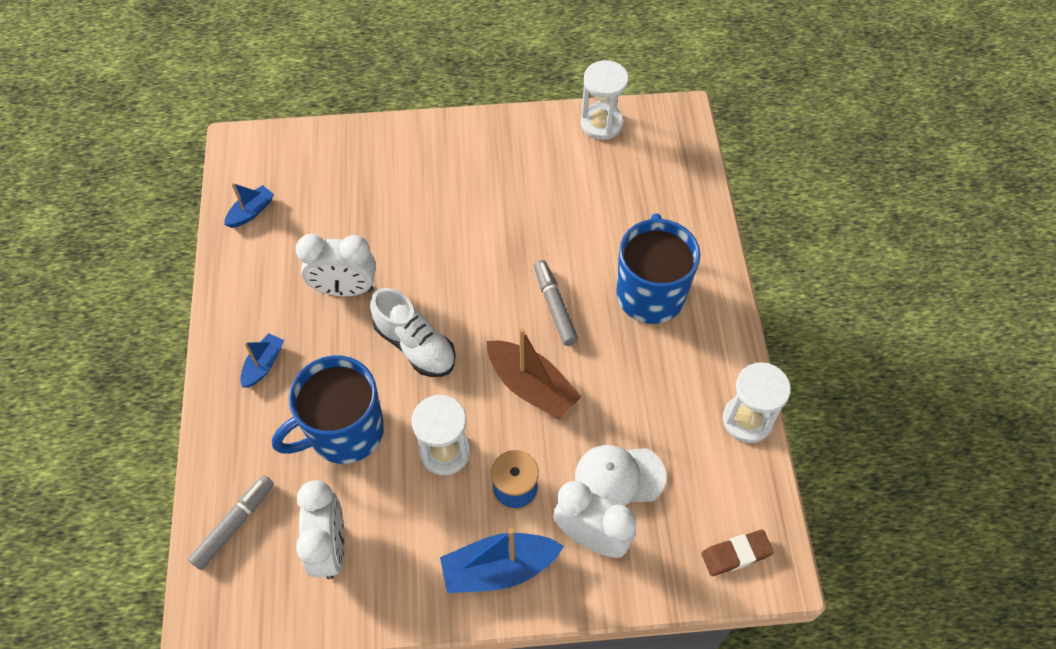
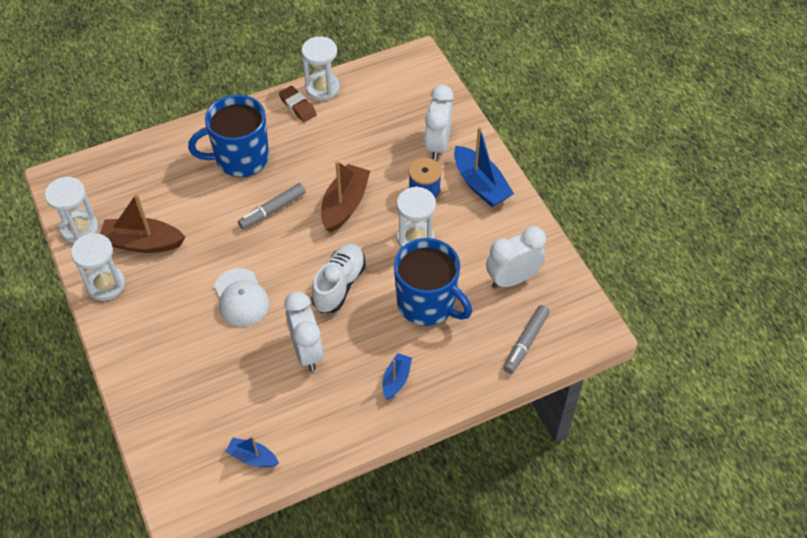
camera: 110 degrees left, 5 degrees down
(234, 524) = (526, 342): grey marker -> grey marker turned 75 degrees counterclockwise
(263, 364) = (396, 380): blue boat -> blue boat turned 105 degrees clockwise
(516, 133) = (105, 284): none -> white hourglass
(558, 173) = (142, 243): none -> brown boat
(619, 476) = (391, 141): white cap -> white cap (241, 298)
(736, 554) = (415, 76): brown eraser -> brown eraser (297, 106)

